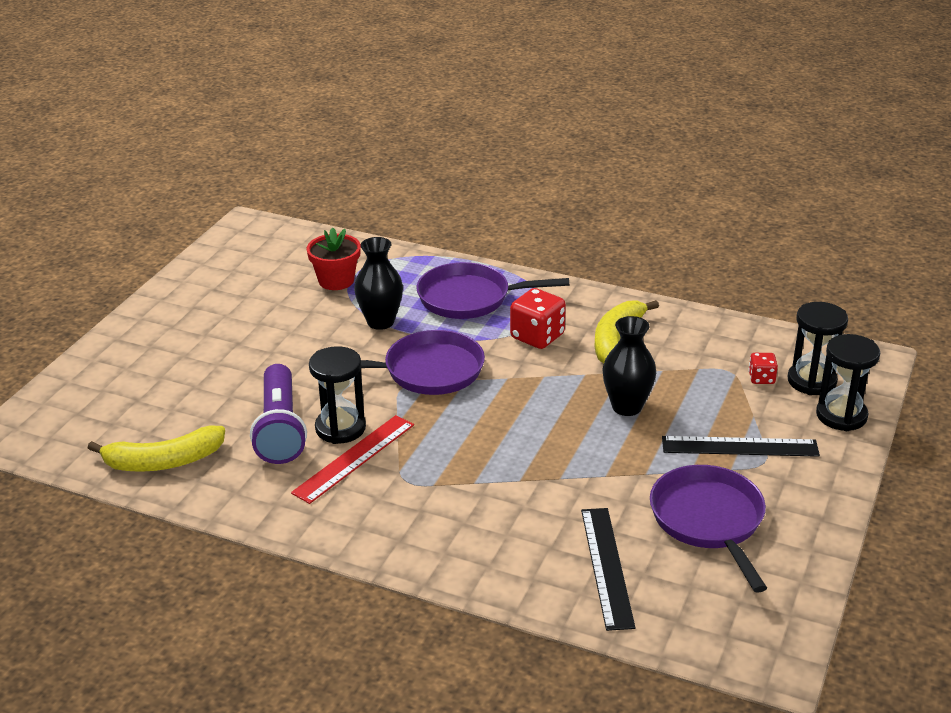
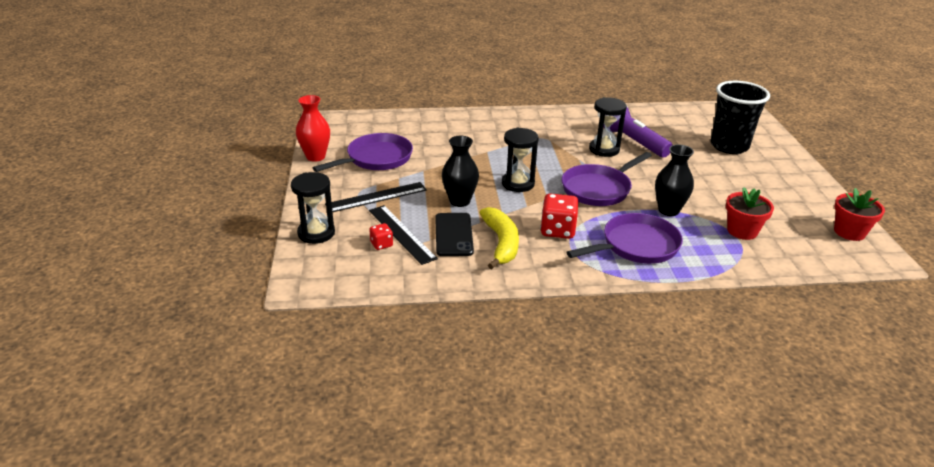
camera: 150 degrees right, 0 degrees up
(160, 379) = (729, 146): none -> black cup
(163, 461) = (662, 117): yellow banana -> none
(231, 250) = (849, 232): none -> red flower pot
(354, 458) = (578, 140): red ruler -> none
(606, 567) = (416, 131): black ruler -> black ruler (402, 234)
(666, 365) = (453, 235): none -> black phone
(709, 521) = (376, 158): purple pan -> purple pan turned 90 degrees counterclockwise
(811, 381) = (344, 252): black hourglass -> black hourglass (518, 184)
(812, 558) = (315, 157): none -> red vase

